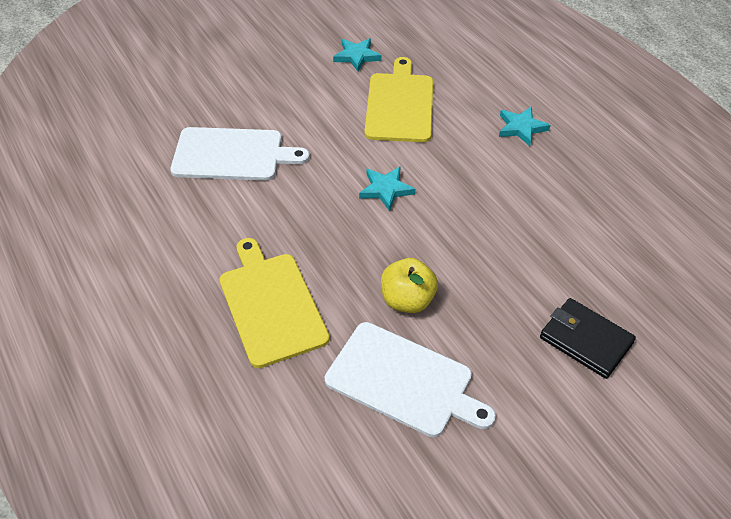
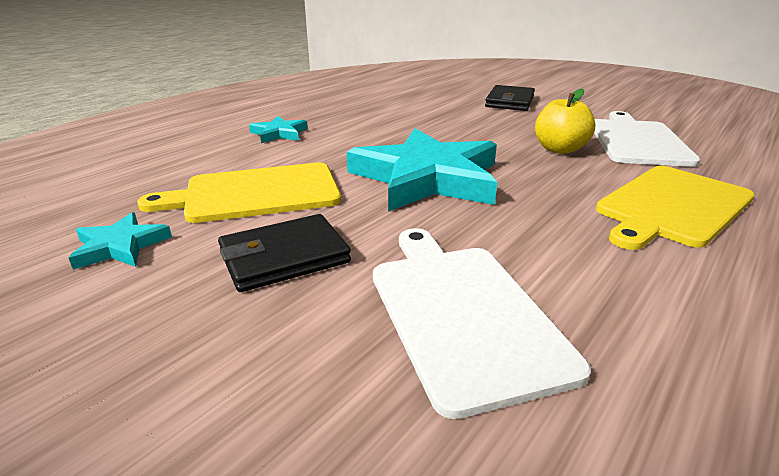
camera: 110 degrees left, 20 degrees down
(314, 107) = (284, 257): none -> black wallet
(386, 189) = (427, 178): turquoise star -> turquoise star, size x2.20

